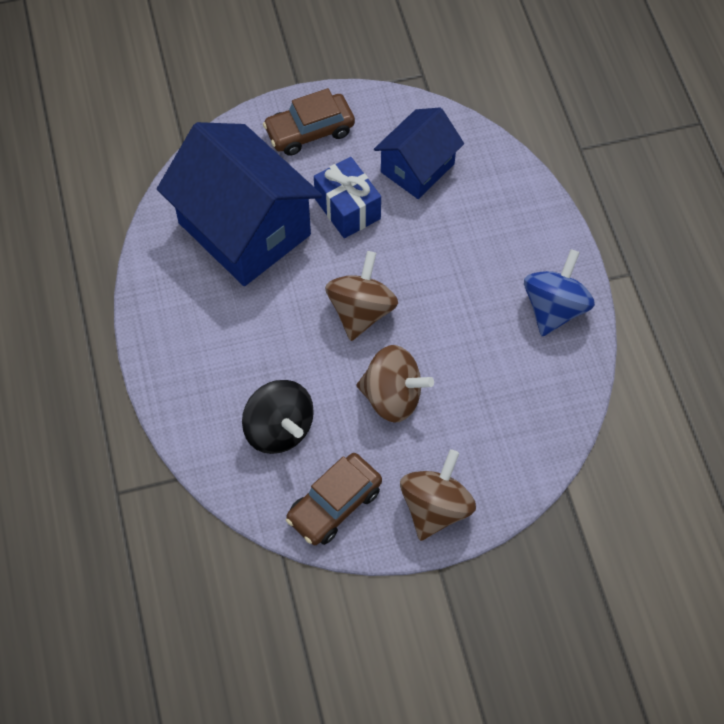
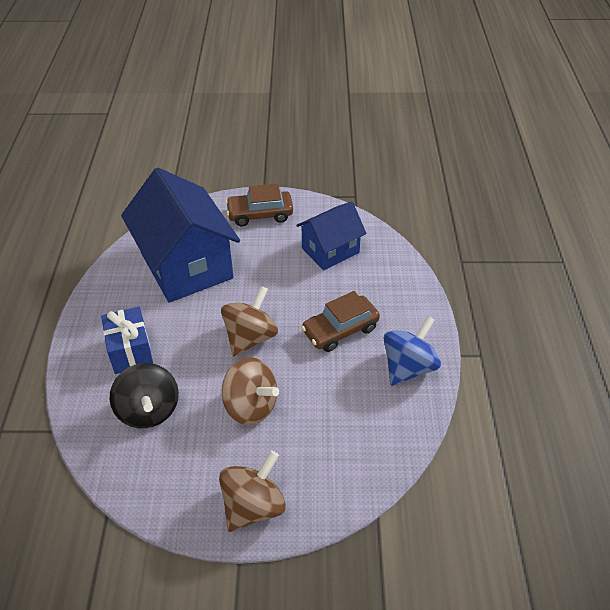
camera: 15 degrees right, 15 degrees down
(334, 505) = (168, 482): brown car -> brown car (340, 330)
(347, 209) = (268, 267): blue gift -> blue gift (130, 351)

